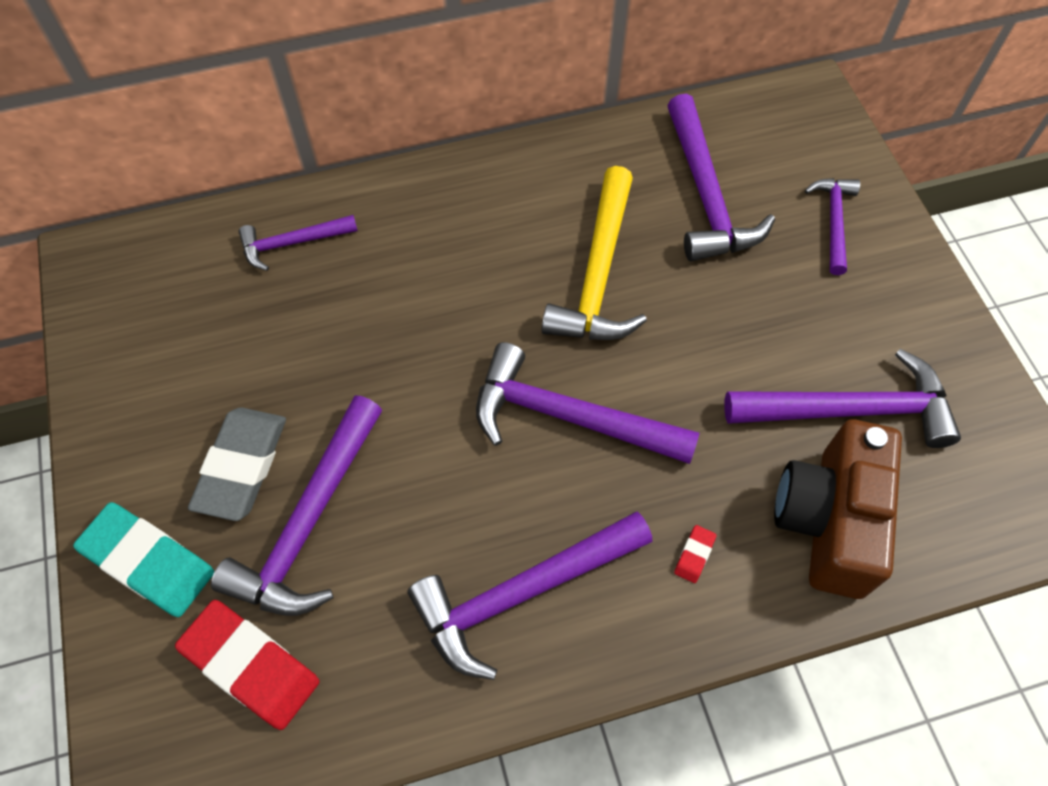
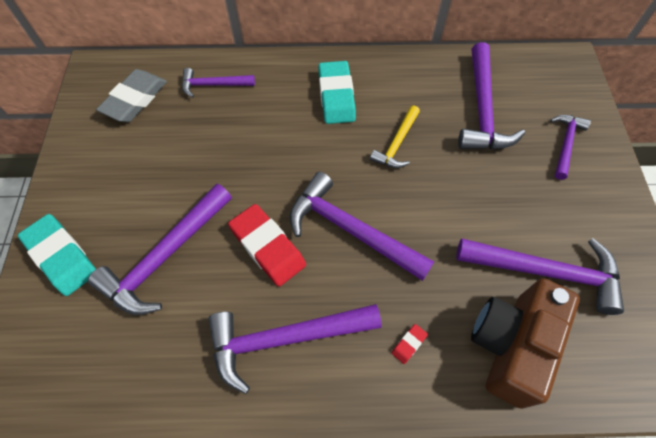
camera: 15 degrees right, 0 degrees up
(242, 466) = (137, 211): grey eraser -> grey eraser (135, 99)
(250, 666) = (97, 339): red eraser -> red eraser (267, 247)
(487, 220) = (336, 96): none -> turquoise eraser
(598, 274) = (396, 144): yellow hammer -> yellow hammer, size x0.57

